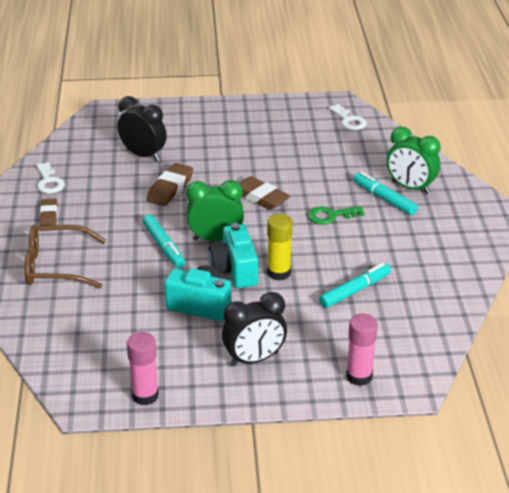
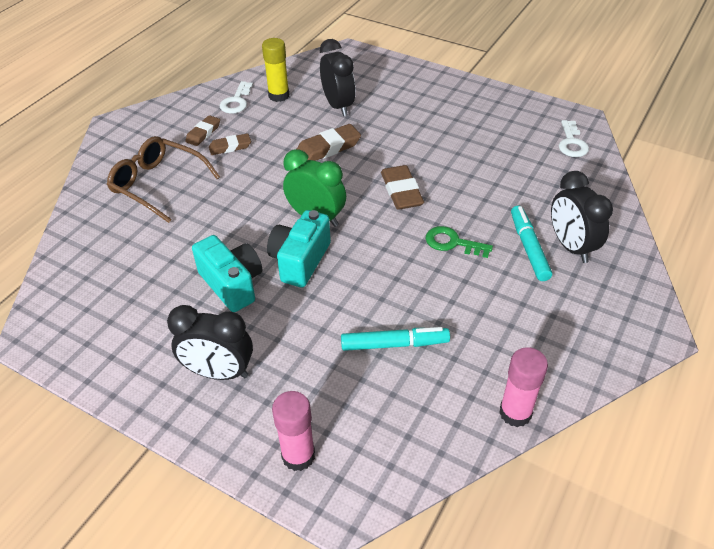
camera: 35 degrees right, 10 degrees up
(86, 217) = (230, 147): none -> brown eraser
(145, 395) = (88, 358): pink glue stick -> pink glue stick (515, 413)
(164, 246) = (263, 205): turquoise marker -> none
(279, 273) = (338, 284): yellow glue stick -> yellow glue stick (279, 95)
(410, 187) = (571, 247): green clock -> black clock

